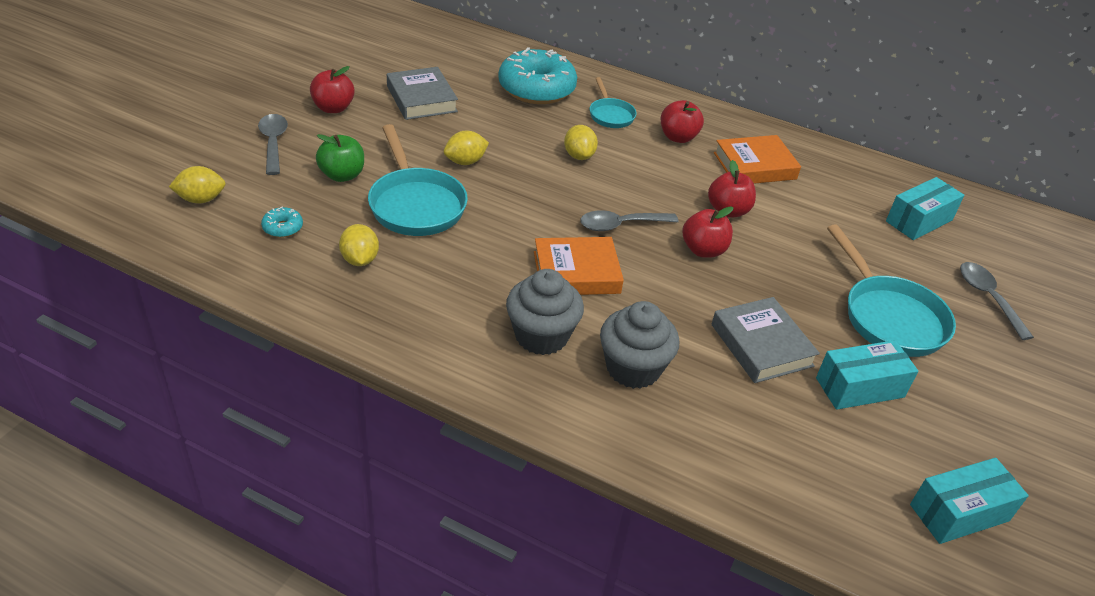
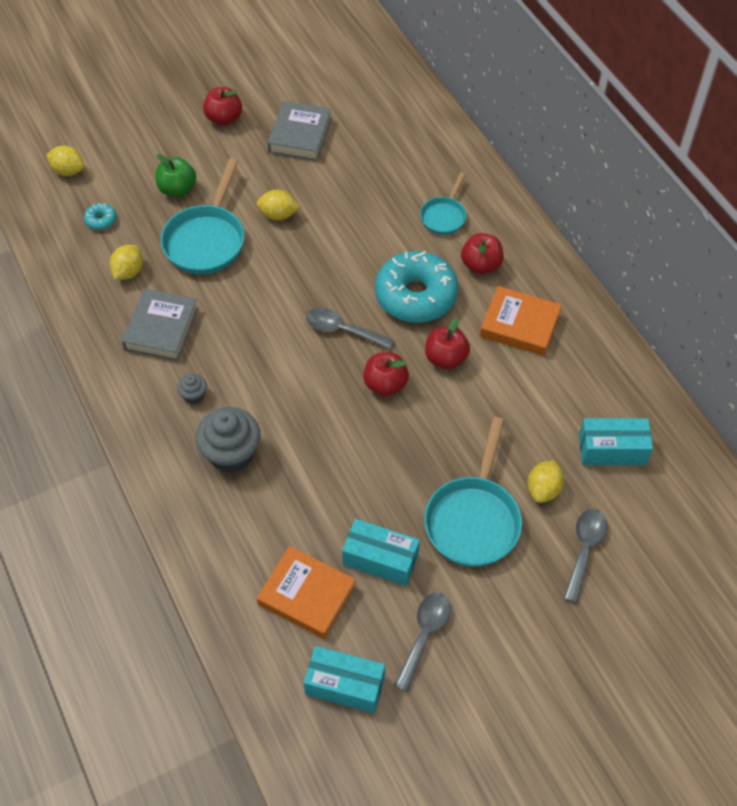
camera: 40 degrees right, 15 degrees up
(273, 143) = (154, 137): grey spoon -> grey spoon (424, 635)
(536, 89) = (406, 161): turquoise donut -> turquoise donut (416, 296)
(541, 336) = (194, 395): grey cupcake -> grey cupcake, size x0.48
(576, 272) = (267, 356): orange book -> orange book (307, 595)
(579, 156) = (374, 248): yellow lemon -> yellow lemon (543, 489)
(761, 345) = (343, 486): grey book -> grey book (161, 329)

